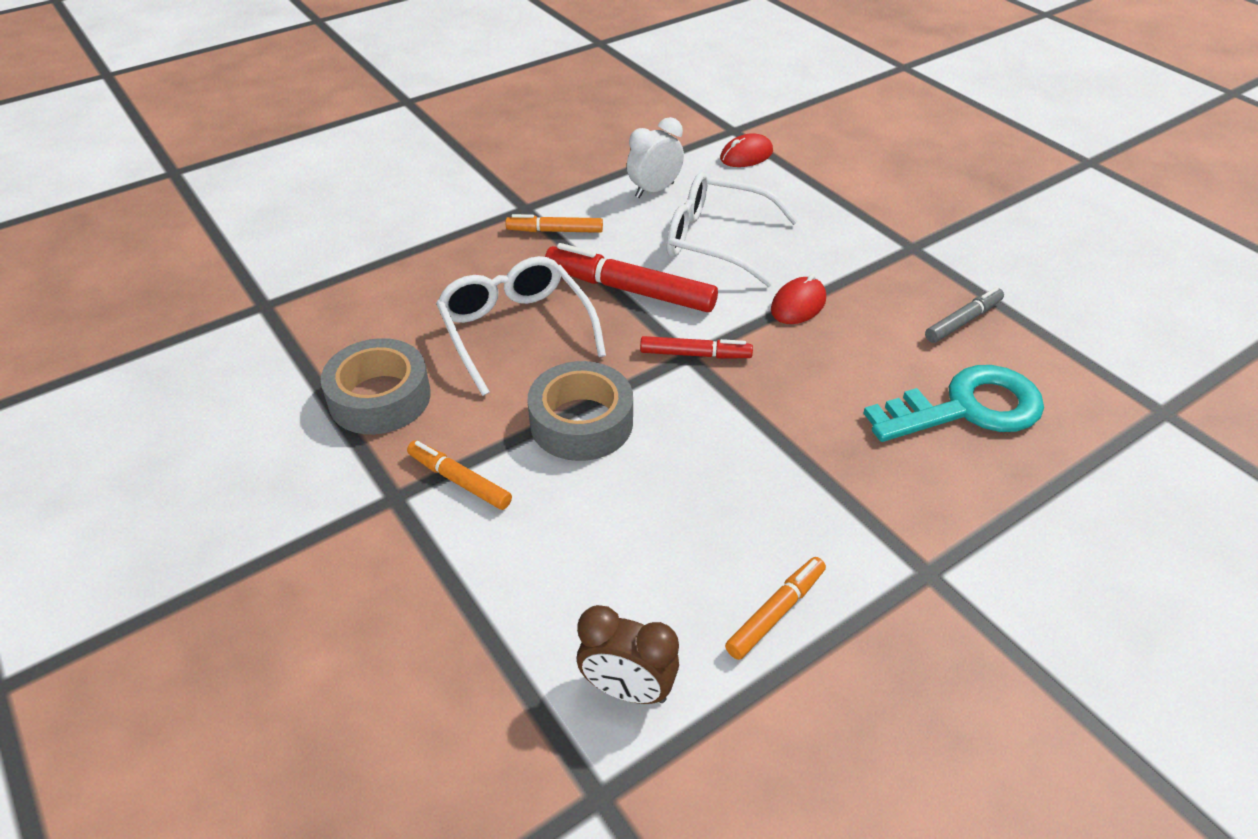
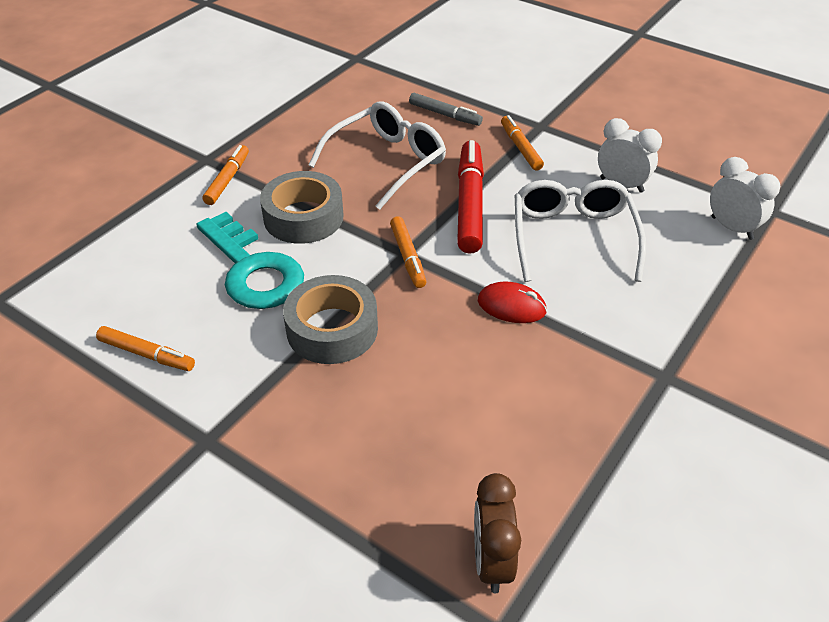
camera: 70 degrees right, 0 degrees up
(380, 398) = (290, 127): grey tape -> grey tape (332, 329)
(627, 689) = (72, 295): brown clock -> brown clock (492, 561)
(695, 354) = (408, 257): red marker -> orange marker
(746, 155) = (732, 228): red mouse -> white clock
(963, 321) = (559, 432): grey marker -> grey marker (445, 115)
(966, 408) = (422, 448): turquoise key -> turquoise key (252, 269)

